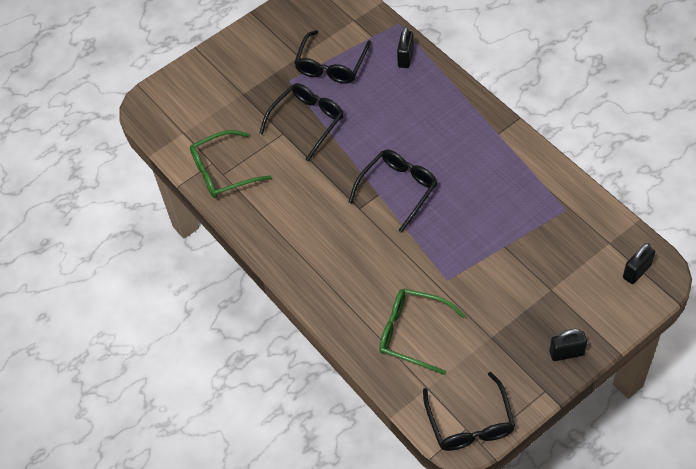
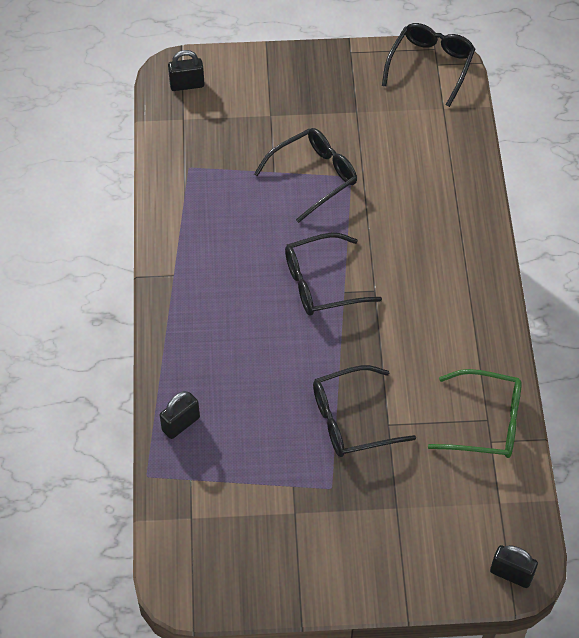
camera: 150 degrees left, 0 degrees up
(331, 65) = (268, 473): black glasses -> black glasses (313, 177)
(413, 333) = (419, 153): green glasses -> none
(566, 353) = (307, 65): black padlock -> black padlock (511, 574)

